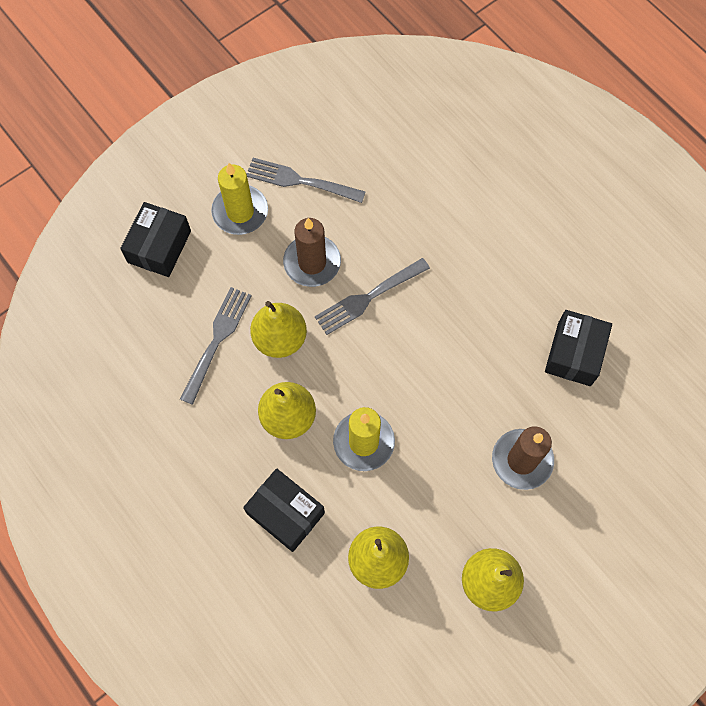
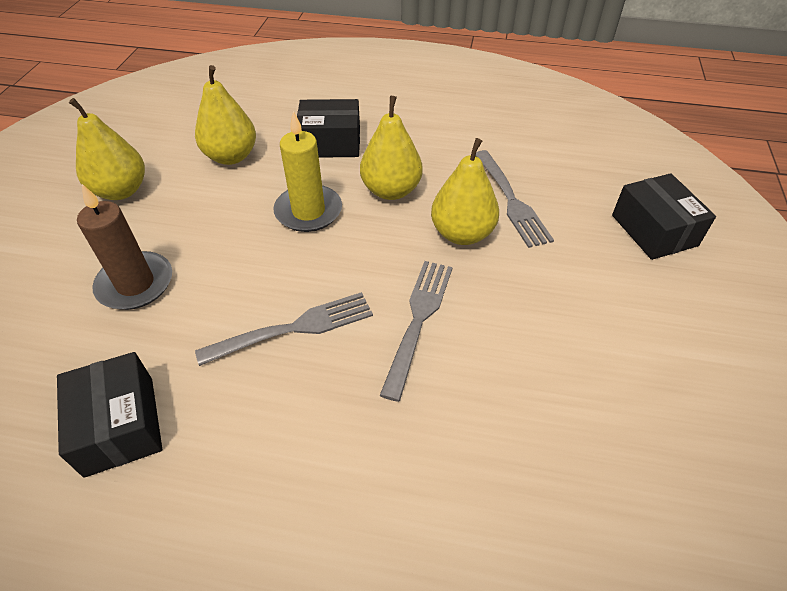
camera: 140 degrees right, 20 degrees down
(240, 212) = (637, 308): yellow candle -> none
(301, 181) = (628, 388): grey fork -> grey fork (293, 329)
(312, 262) = (511, 312): brown candle -> none

